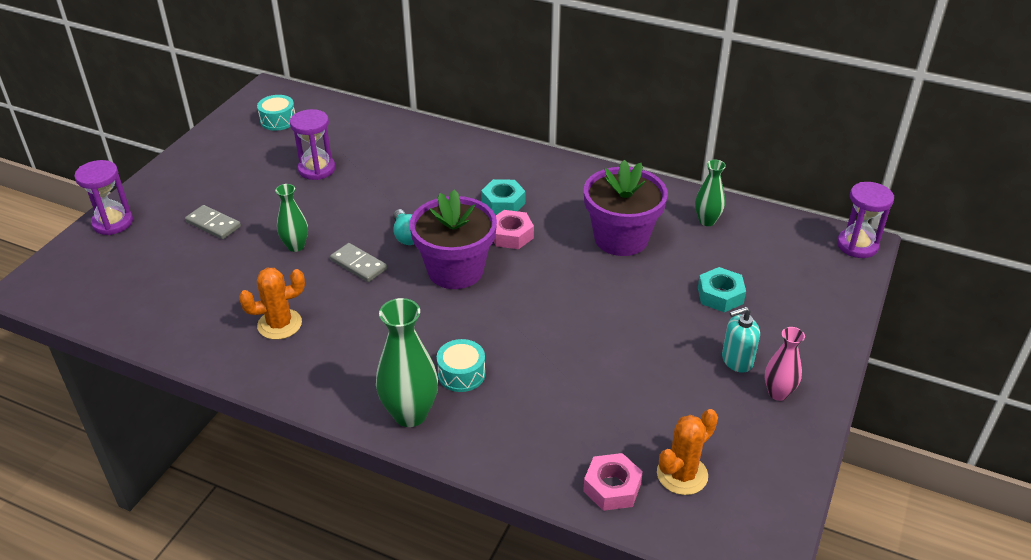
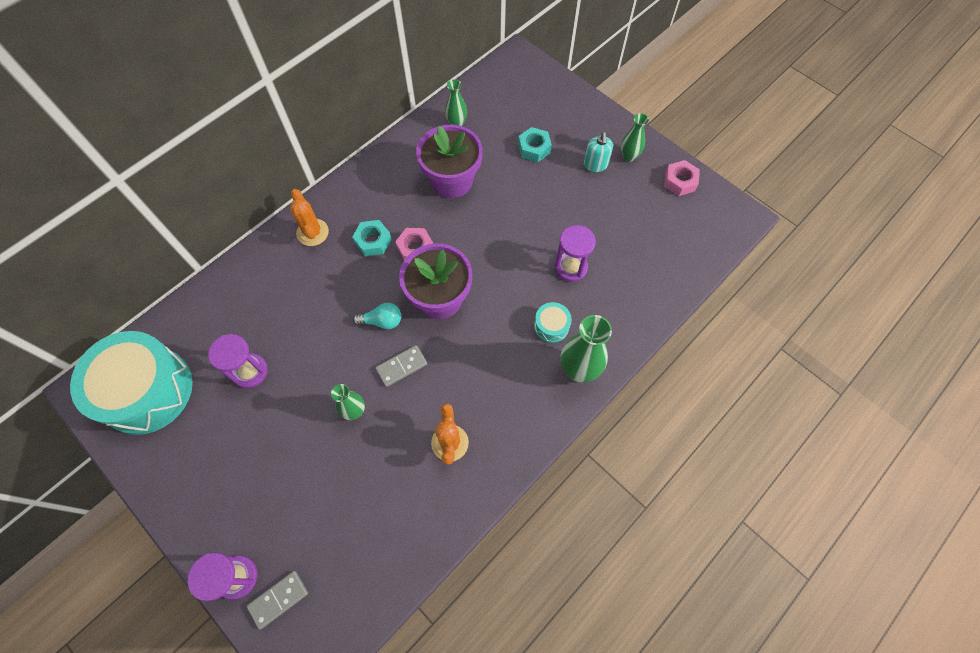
camera: 70 degrees left, 25 degrees up
(213, 224) = (288, 478): grey domino -> grey domino (278, 599)
(278, 120) = (147, 390): turquoise drum -> turquoise drum, size x2.42
(612, 487) = (676, 271): pink nut -> pink nut (679, 181)
(682, 474) = (676, 231): orange cactus -> orange cactus (312, 232)
(778, 393) = (629, 156): pink vase -> green vase
(857, 245) = (518, 57): purple hourglass -> purple hourglass (570, 267)

